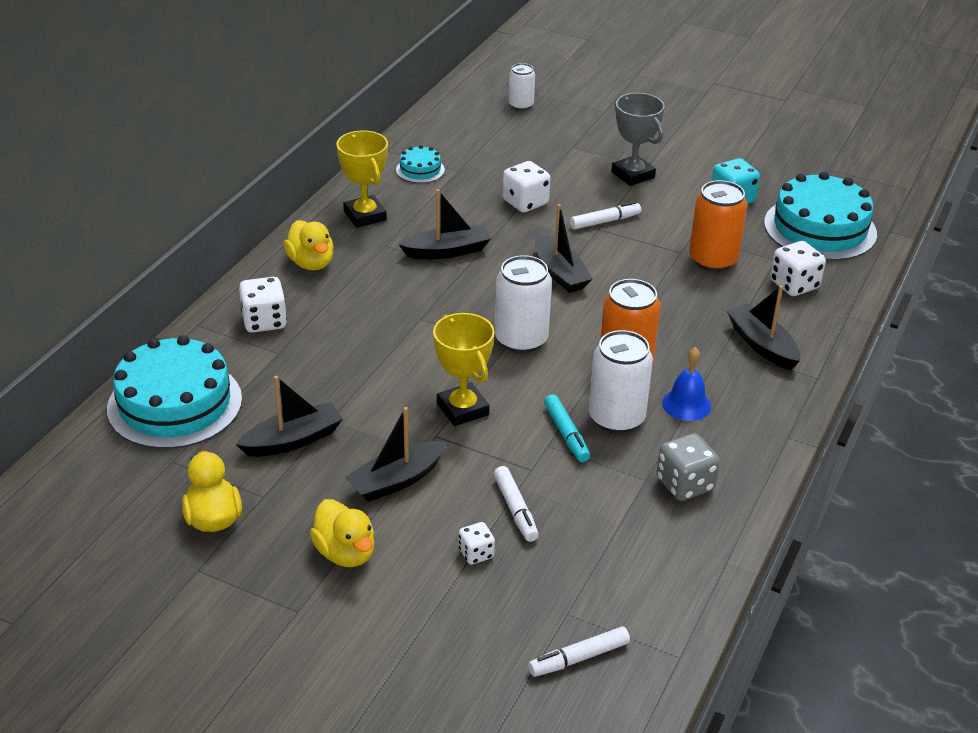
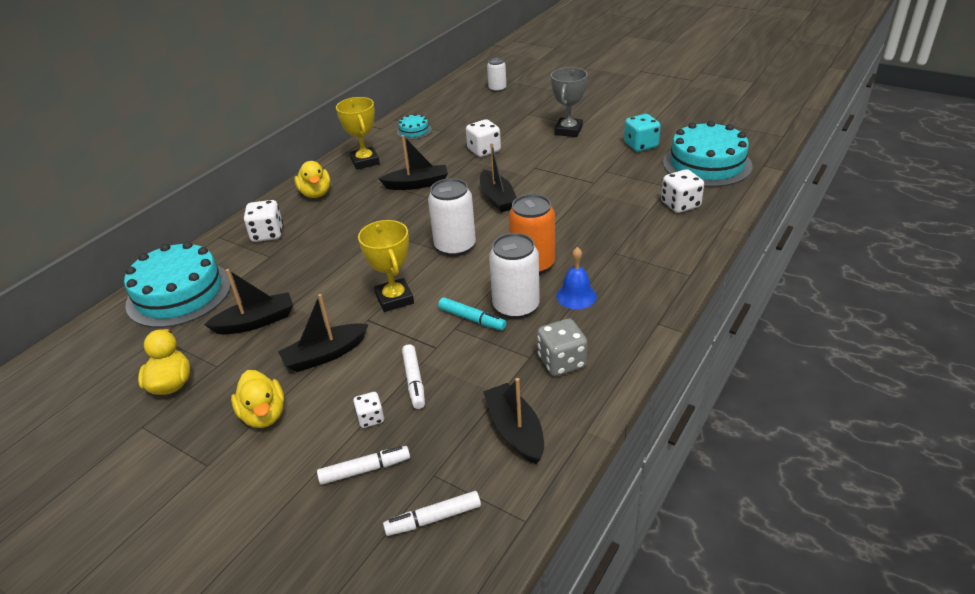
camera: 10 degrees right, 0 degrees up
(566, 434) = (472, 319): turquoise marker -> turquoise marker turned 45 degrees counterclockwise
(605, 221) = (540, 162): white marker -> white marker (365, 470)
(633, 175) = (568, 131): grey trophy -> grey trophy turned 45 degrees clockwise
(713, 260) = (618, 187): orange can -> none
(762, 345) = (647, 250): black boat -> black boat (515, 430)

